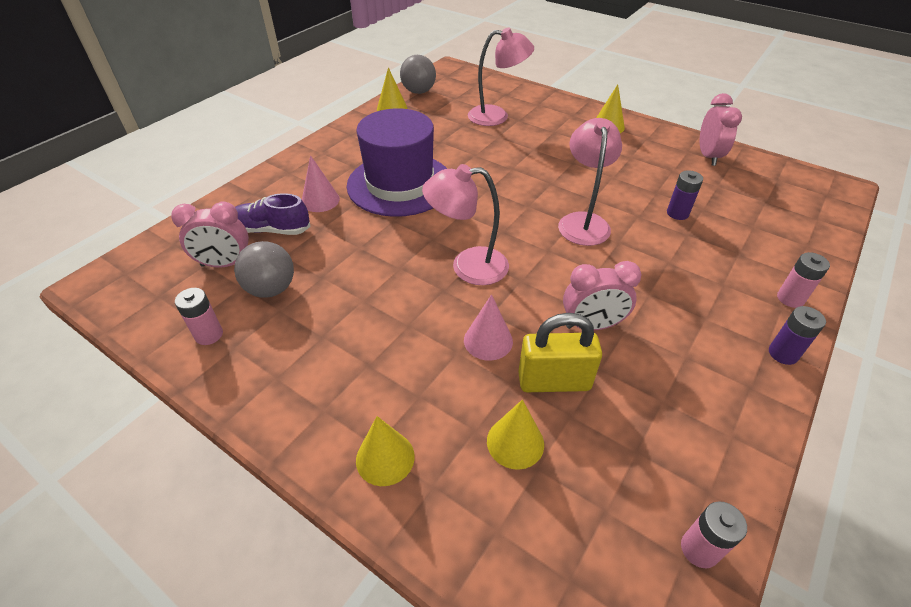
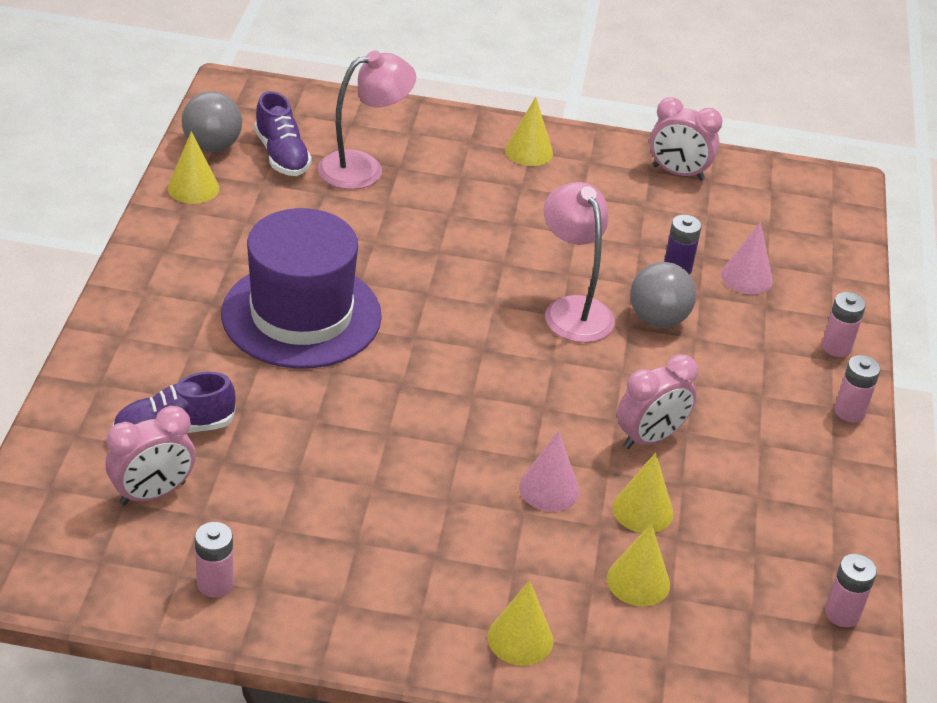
camera: 30 degrees left, 5 degrees down
(271, 289) = (245, 507): grey ball -> grey ball (658, 319)
(320, 200) = (207, 368): pink cone -> pink cone (746, 277)
(453, 102) = (282, 155): none -> purple shoe
(468, 266) = (470, 408): pink lamp -> none
(554, 381) = (643, 510): yellow padlock -> yellow cone
(708, 156) = (678, 173): pink clock -> pink clock turned 135 degrees clockwise
(783, 353) = (849, 412): purple battery -> pink battery

